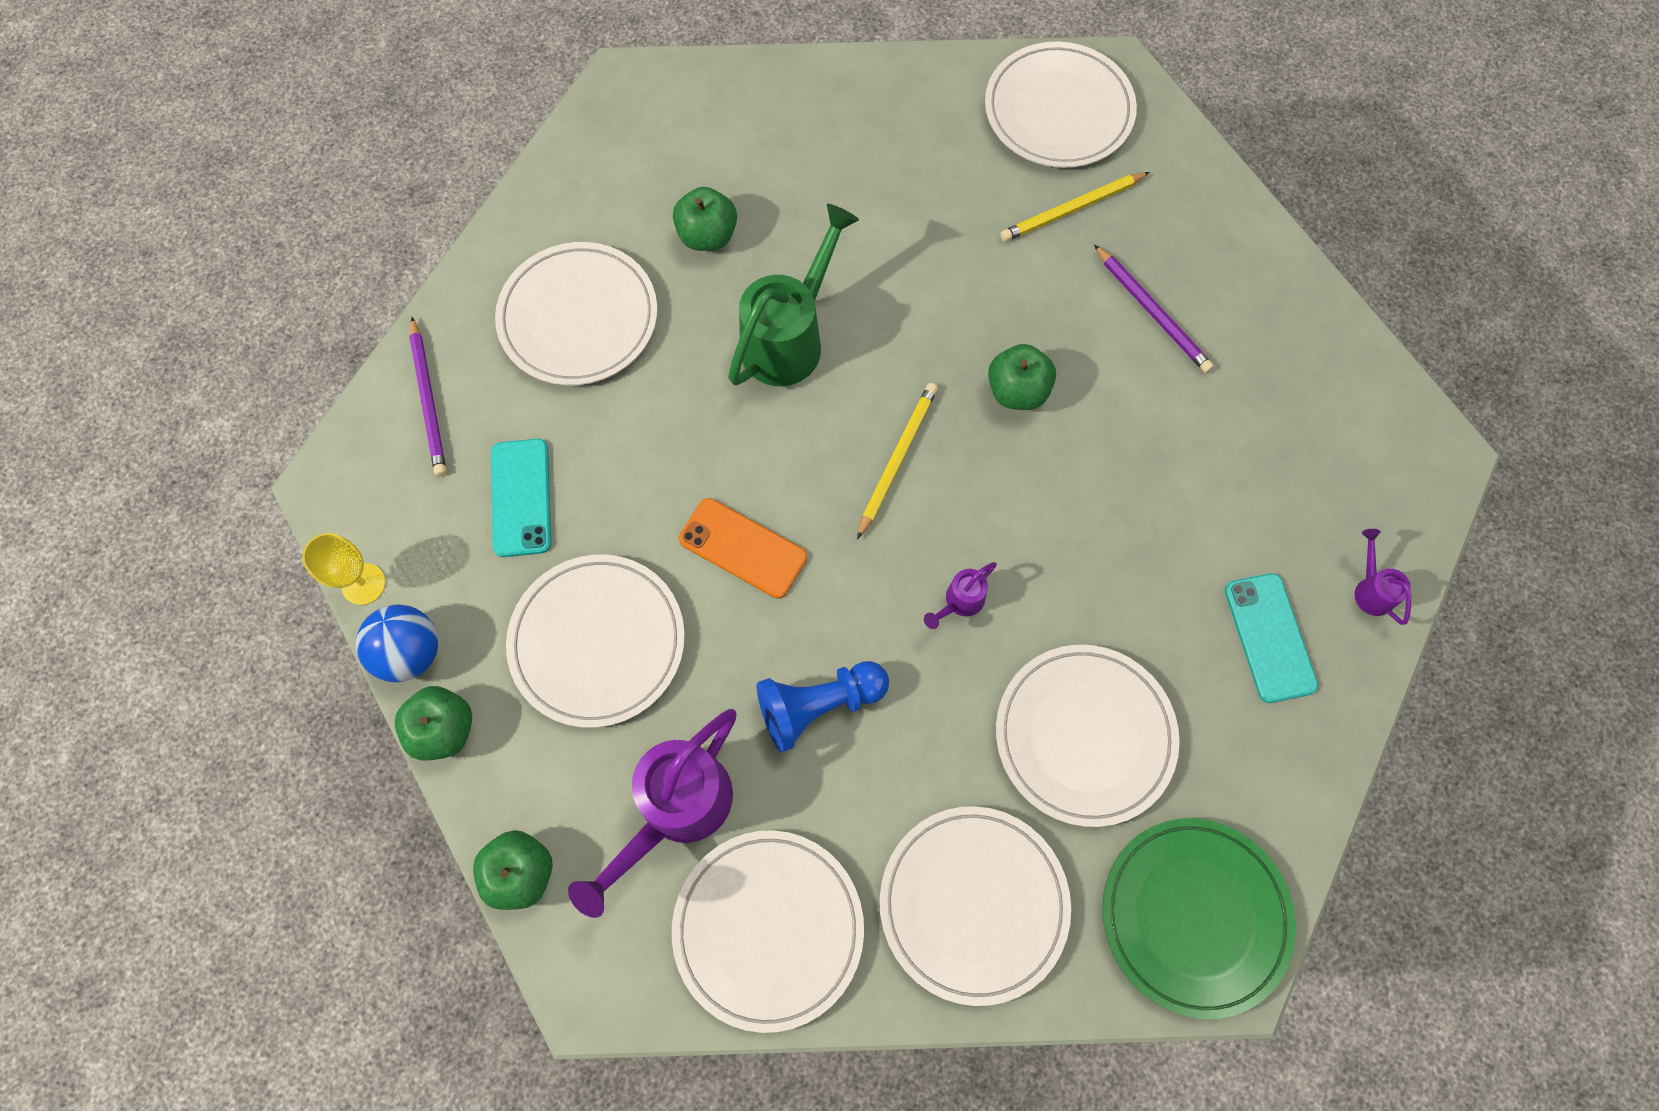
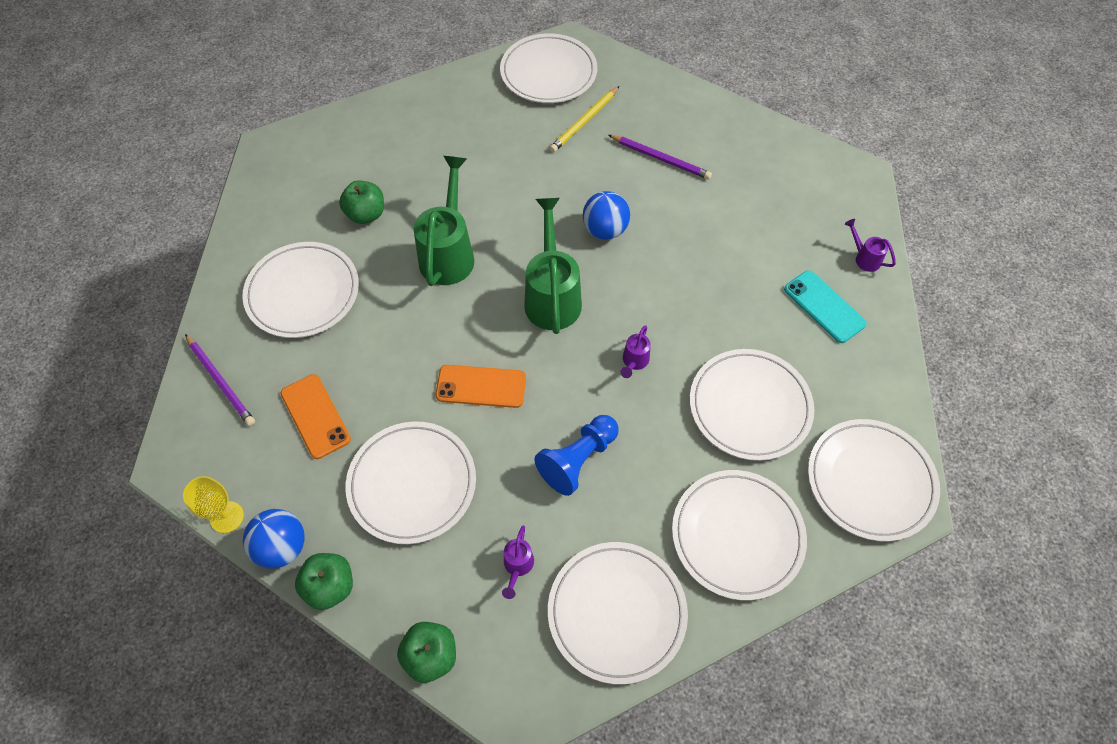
camera: 25 degrees left, 10 degrees down
(521, 497) = (315, 416): turquoise phone -> orange phone
(675, 811) = (517, 566): purple watering can -> purple watering can, size x0.45
(897, 459) = (552, 296): yellow pencil -> green watering can
(1017, 391) = (605, 230): green apple -> blue ball
(1194, 916) = (870, 481): green plate -> white plate

